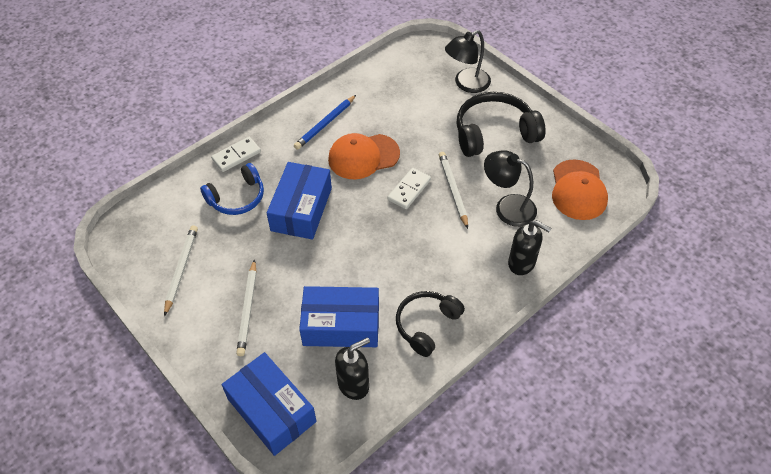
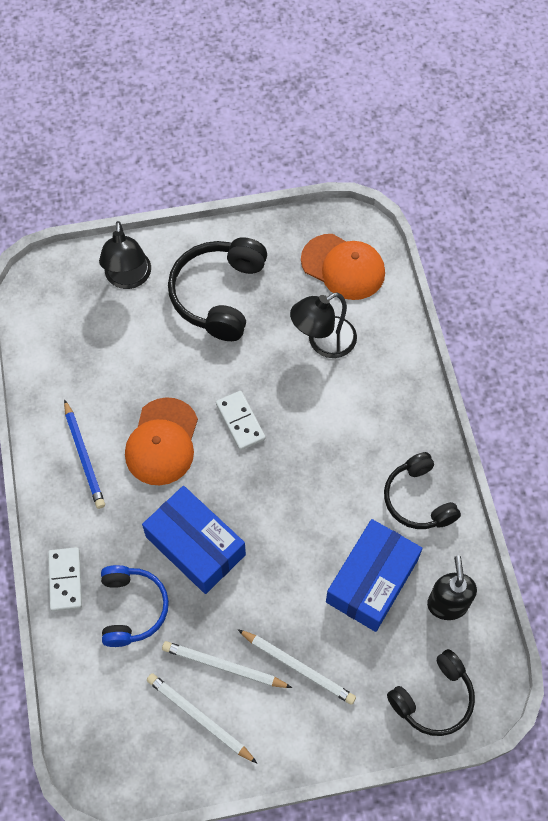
camera: 60 degrees left, 10 degrees up
(271, 410) = (433, 698): blue box -> black headphones
(453, 190) = (268, 379): white pencil -> white pencil (223, 666)
(522, 263) = (398, 371): black soap dispenser -> none

